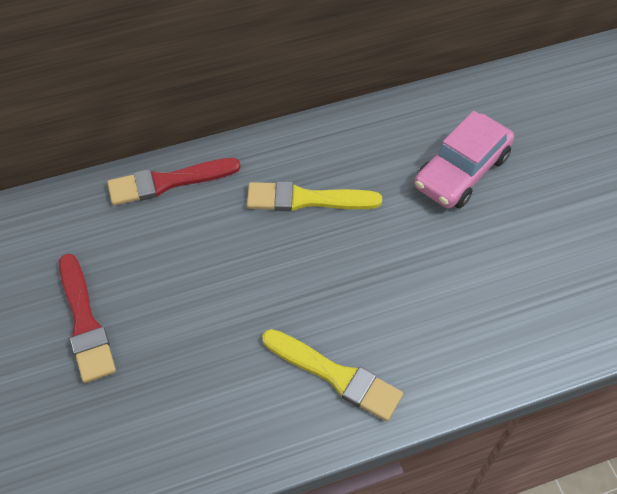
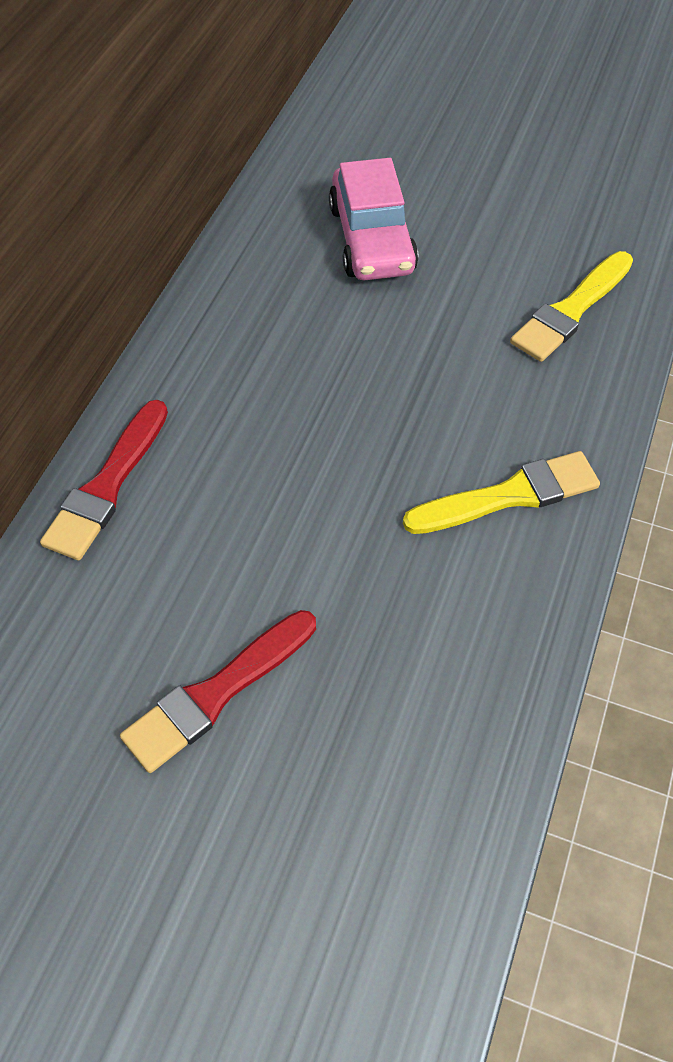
camera: 50 degrees left, 0 degrees up
(85, 323) = (216, 693): red brush -> red brush turned 120 degrees clockwise
(306, 199) = (271, 378): yellow brush -> yellow brush (571, 310)

